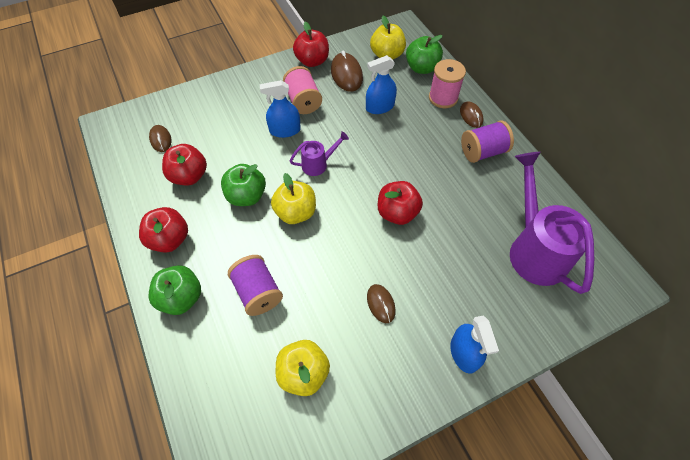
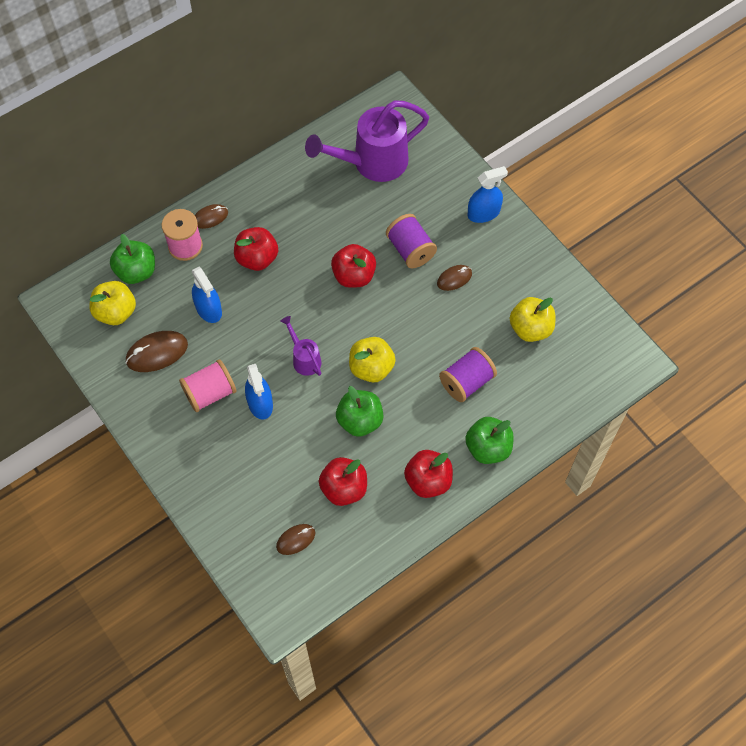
camera: 100 degrees left, 5 degrees up
(312, 61) = (136, 397): red apple -> red apple (257, 258)
(483, 152) = (261, 205): purple spool -> purple spool (410, 250)

